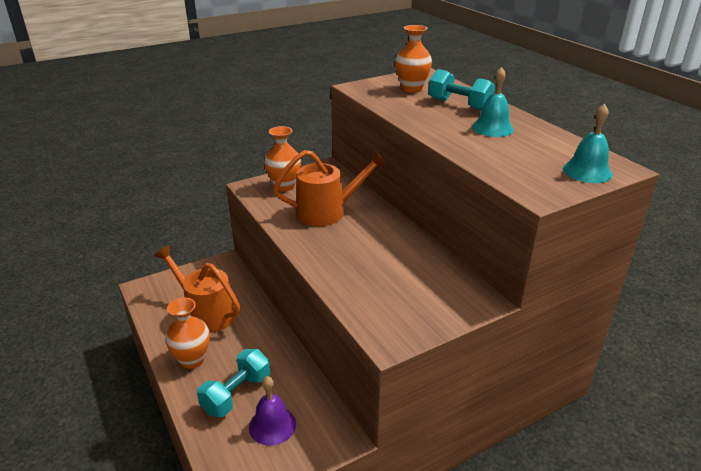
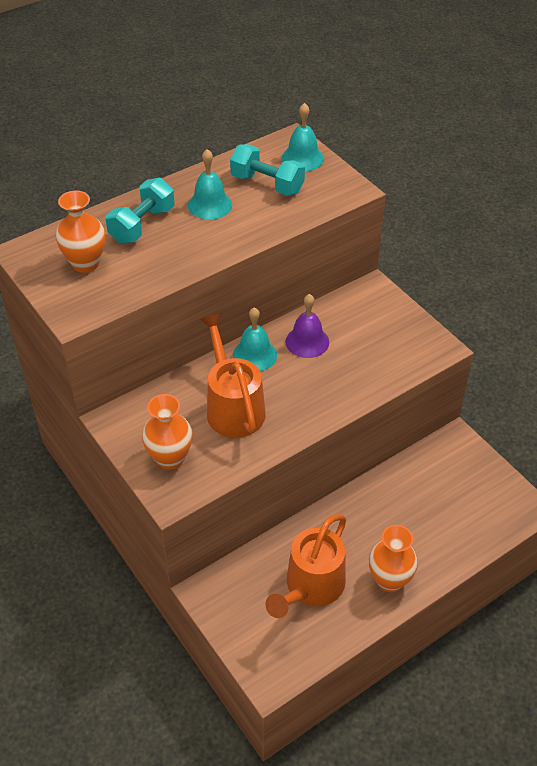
camera: 95 degrees left, 15 degrees up
(236, 394) = (427, 527): turquoise dumbbell -> turquoise dumbbell (267, 184)
(272, 425) = (456, 492): purple bell -> purple bell (307, 341)
(385, 224) = (254, 355): none -> turquoise bell

